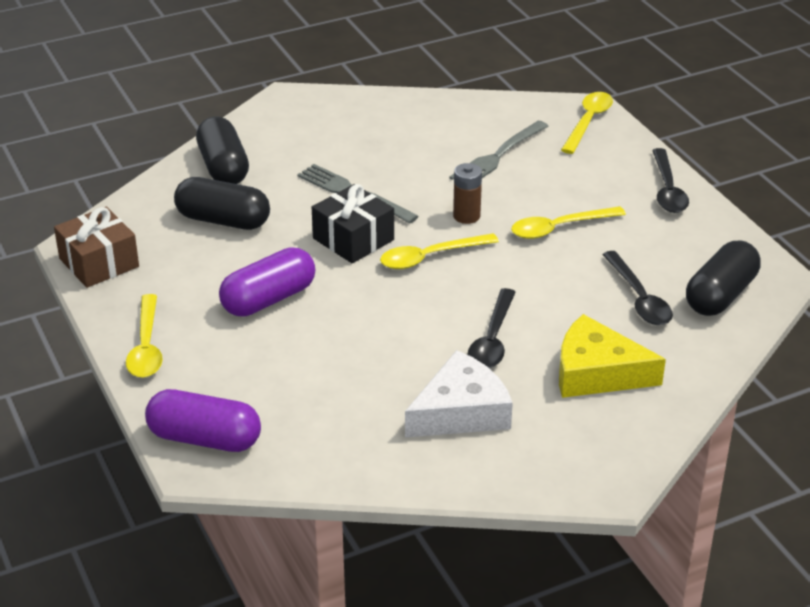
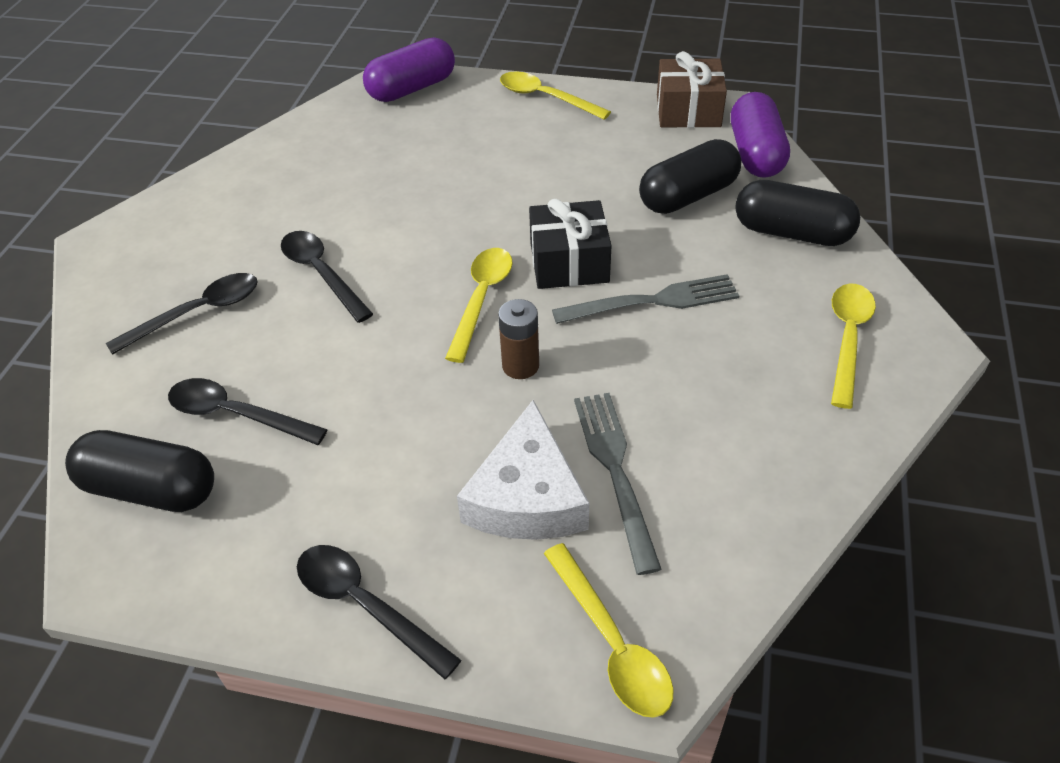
camera: 130 degrees right, 10 degrees up
(268, 299) = (534, 175): purple capsule -> purple capsule (755, 153)
(461, 411) = (271, 210): white cheese -> white cheese (527, 496)
(559, 228) = (415, 431): yellow spoon -> yellow spoon (847, 339)
(597, 372) = (197, 313): yellow cheese -> black spoon
(720, 295) = (150, 489): black capsule -> black capsule turned 60 degrees counterclockwise

